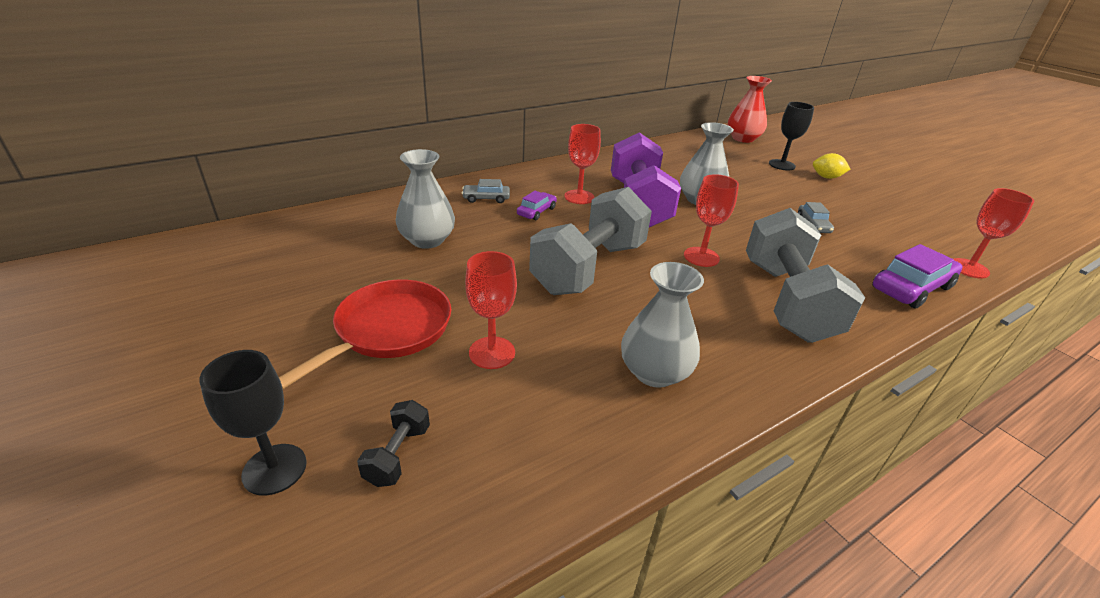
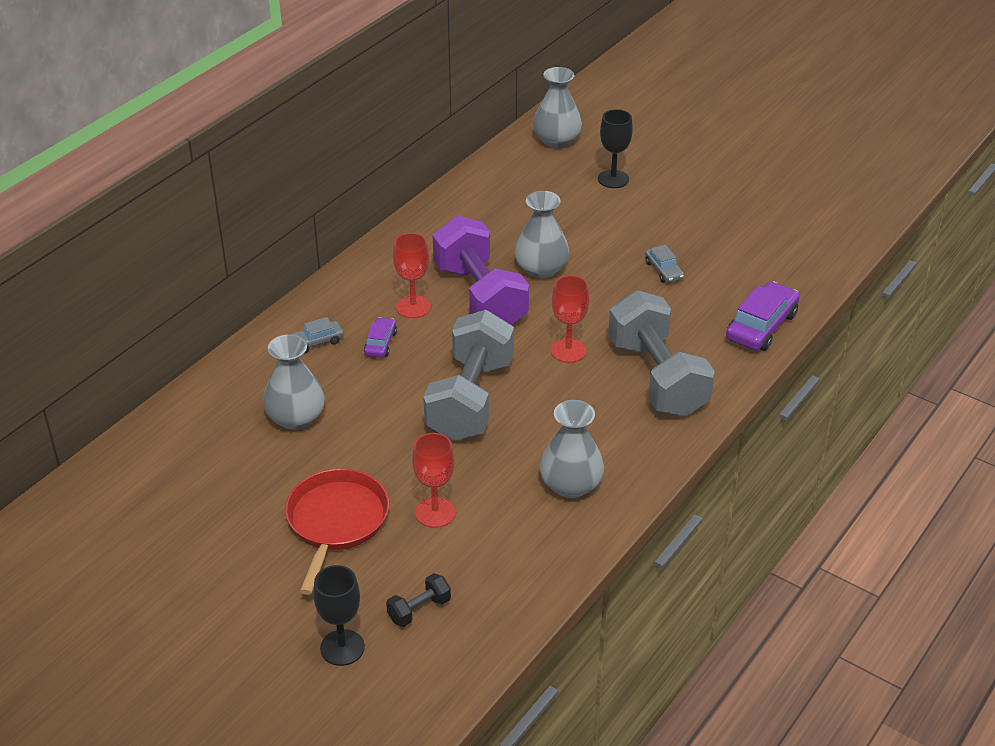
camera: 20 degrees left, 5 degrees up
(397, 455) = (419, 610): black dumbbell -> black dumbbell turned 60 degrees clockwise
(743, 138) = (556, 140): red vase -> grey vase
(826, 177) = (665, 186): yellow lemon -> none
(969, 268) = (811, 284): red goblet -> none

